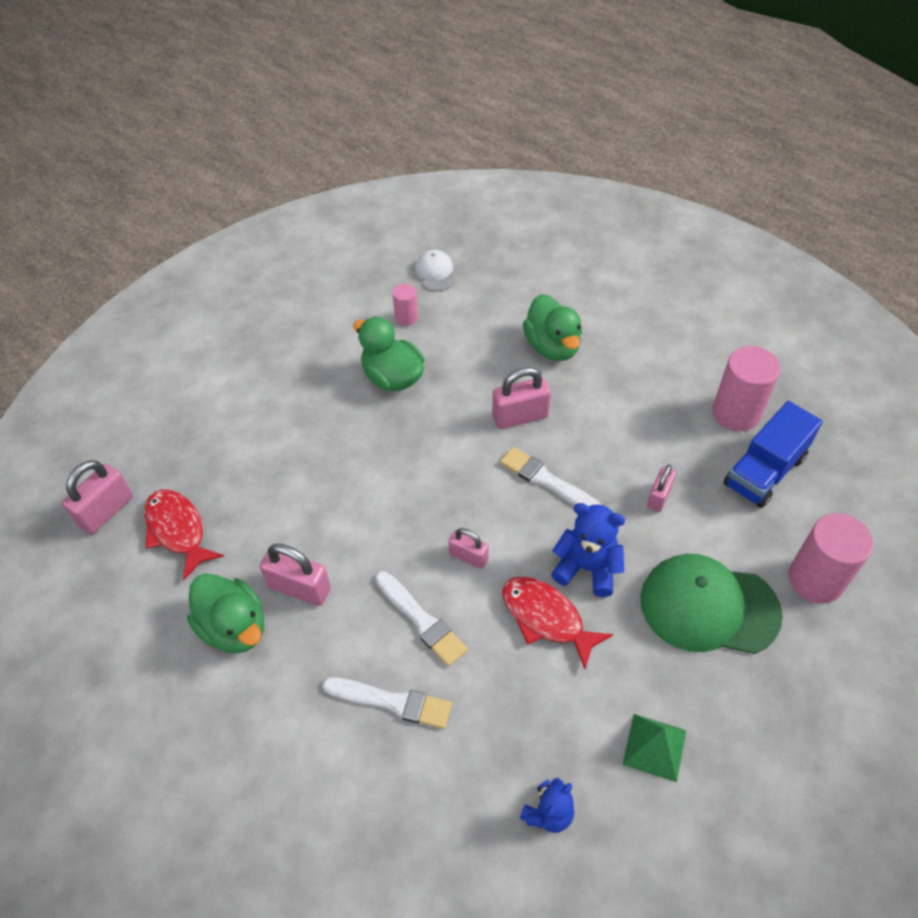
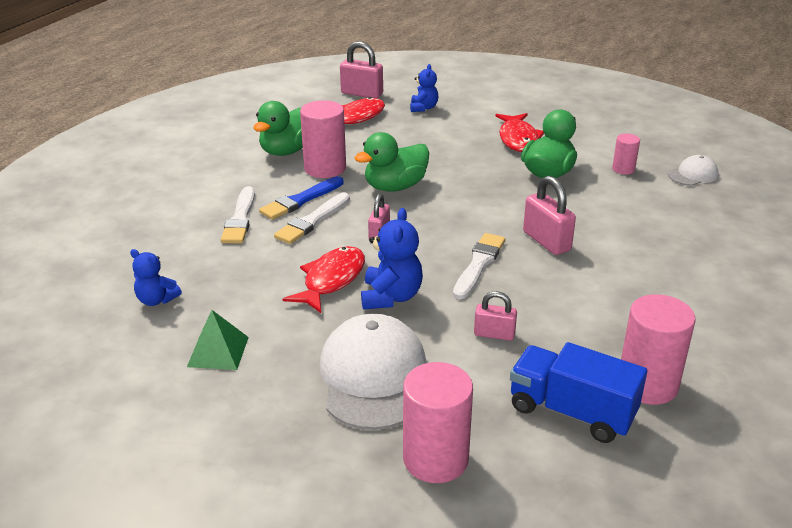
camera: 75 degrees right, 20 degrees down
(185, 451) = (423, 108): none -> blue teddy bear
(300, 588) = (325, 168): pink padlock -> pink cylinder
(308, 381) = (518, 139): none -> red fish
(370, 626) = (300, 200): none -> blue brush
(552, 346) = (650, 249): green duck -> green duck (395, 187)
(708, 606) = (373, 377): green cap -> white cap

